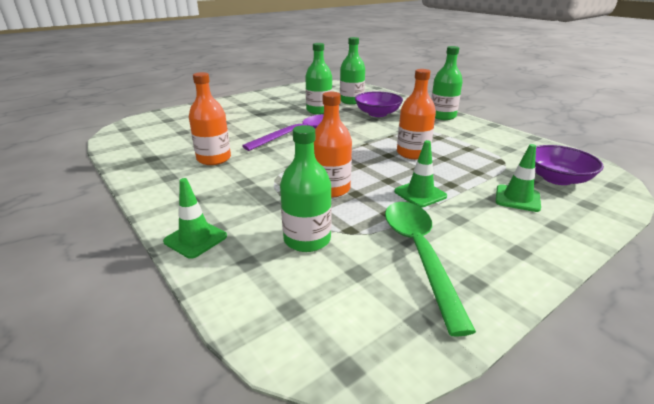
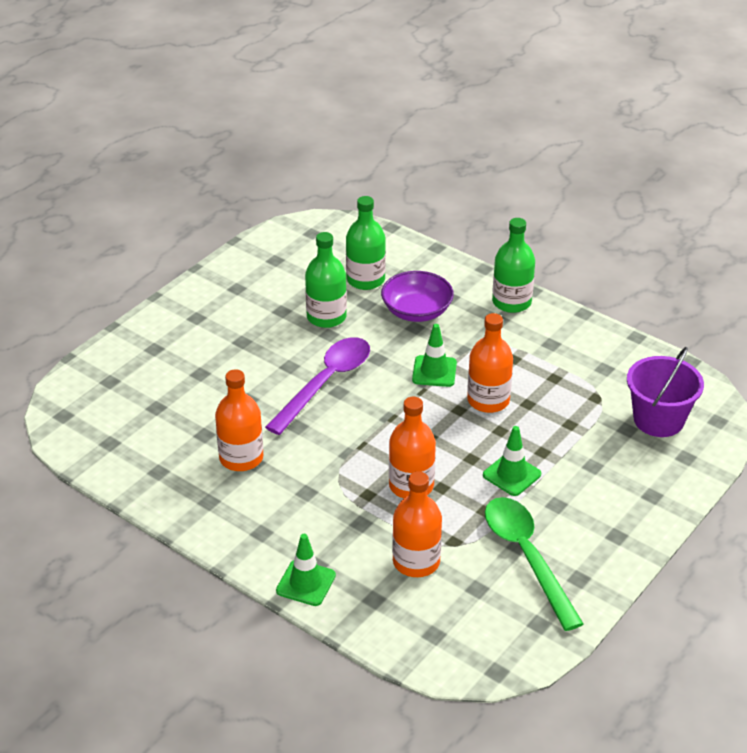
camera: 15 degrees left, 10 degrees up
(307, 239) = (416, 561): green bottle -> orange bottle
(517, 198) = (615, 462): green traffic cone -> green traffic cone (434, 371)
(557, 178) = (658, 420): purple bowl -> purple bucket

